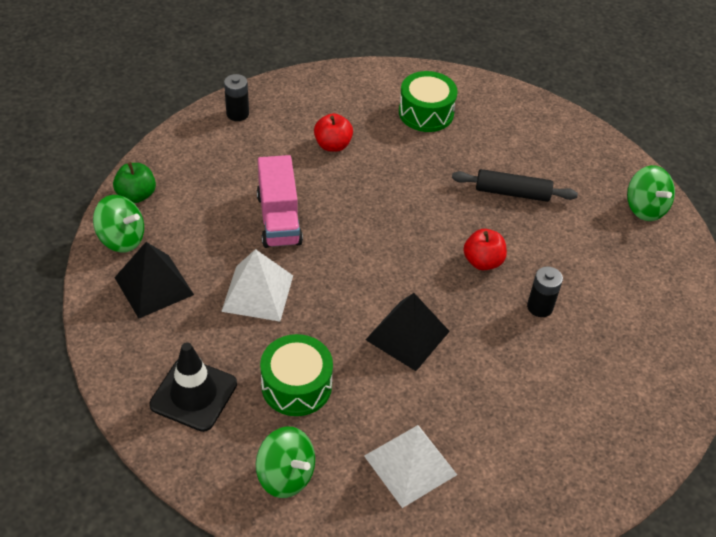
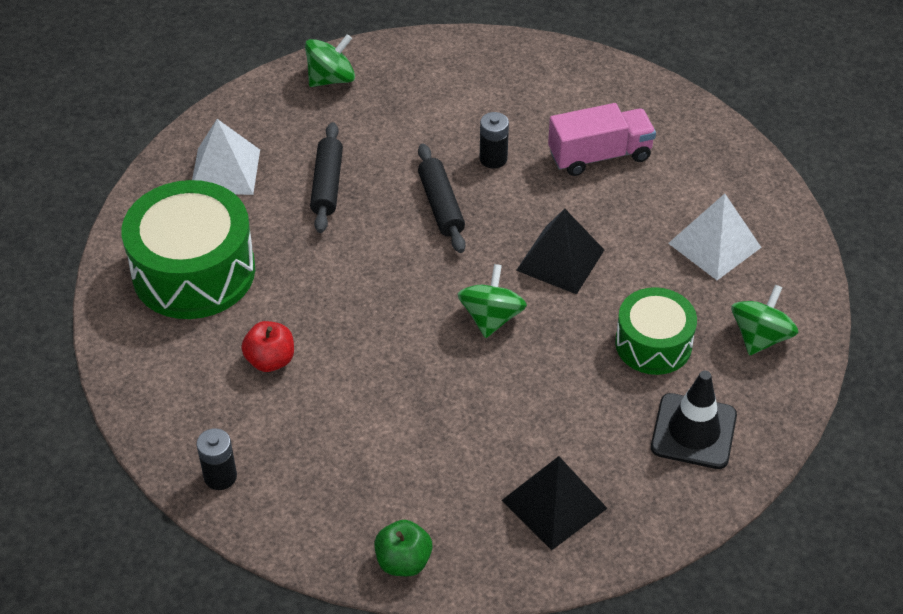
camera: 95 degrees left, 0 degrees up
(122, 239) = (485, 558): green spinning top -> green spinning top (491, 318)
(258, 293) = (538, 398): white pyramid -> white pyramid (225, 171)
(279, 219) = (415, 397): pink truck -> pink truck (599, 155)
(426, 113) = (194, 271): green drum -> green drum, size x1.66
(482, 261) = (440, 205): red apple -> black rolling pin

